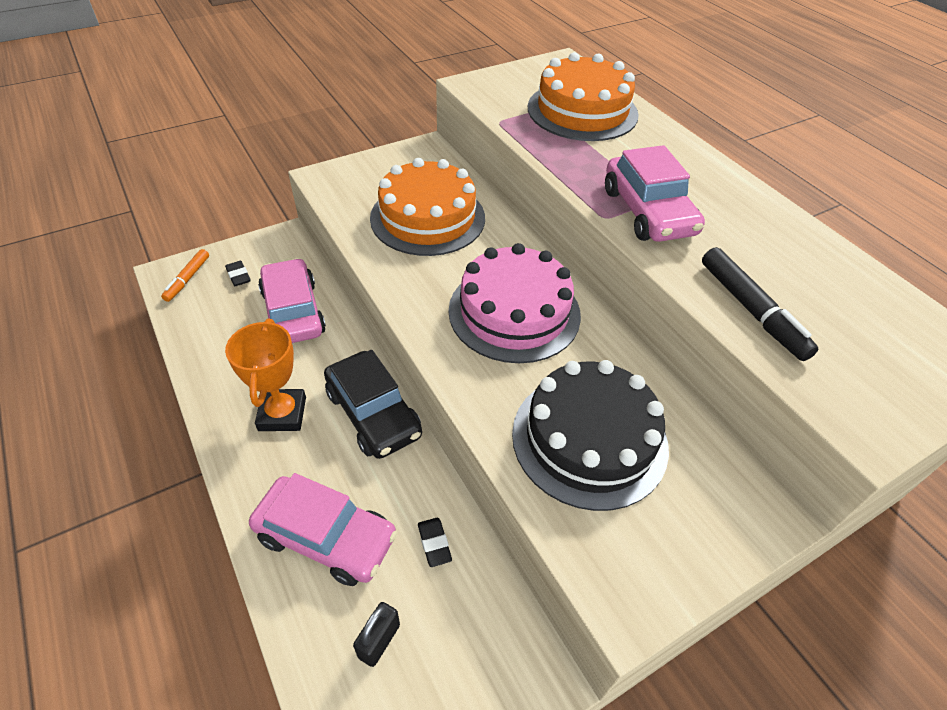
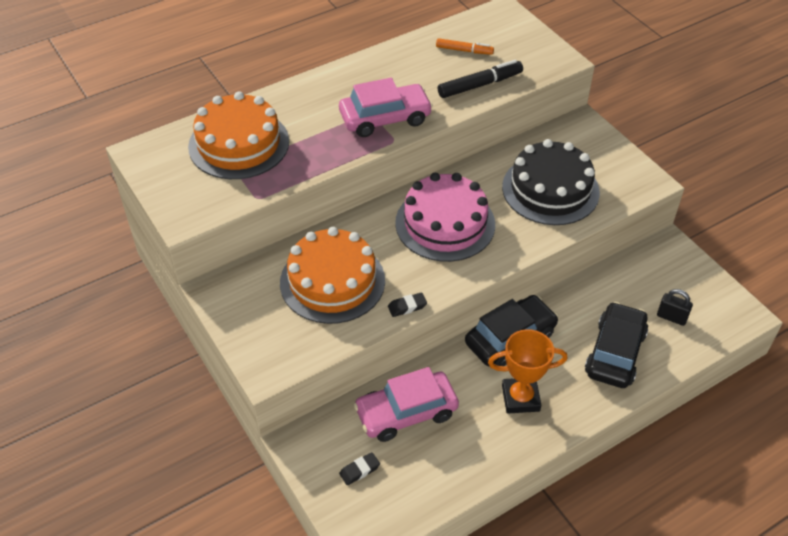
camera: 90 degrees left, 0 degrees up
(187, 279) = (367, 517): orange marker -> orange marker (464, 50)
(326, 537) = (615, 353): pink car -> black car
(434, 543) = (605, 295): black eraser -> black eraser (407, 307)

